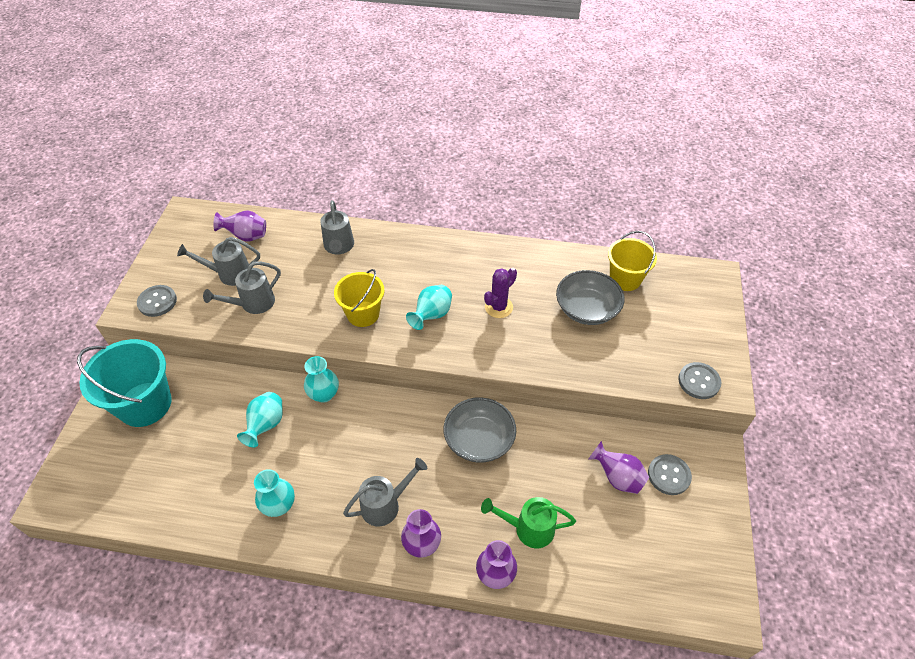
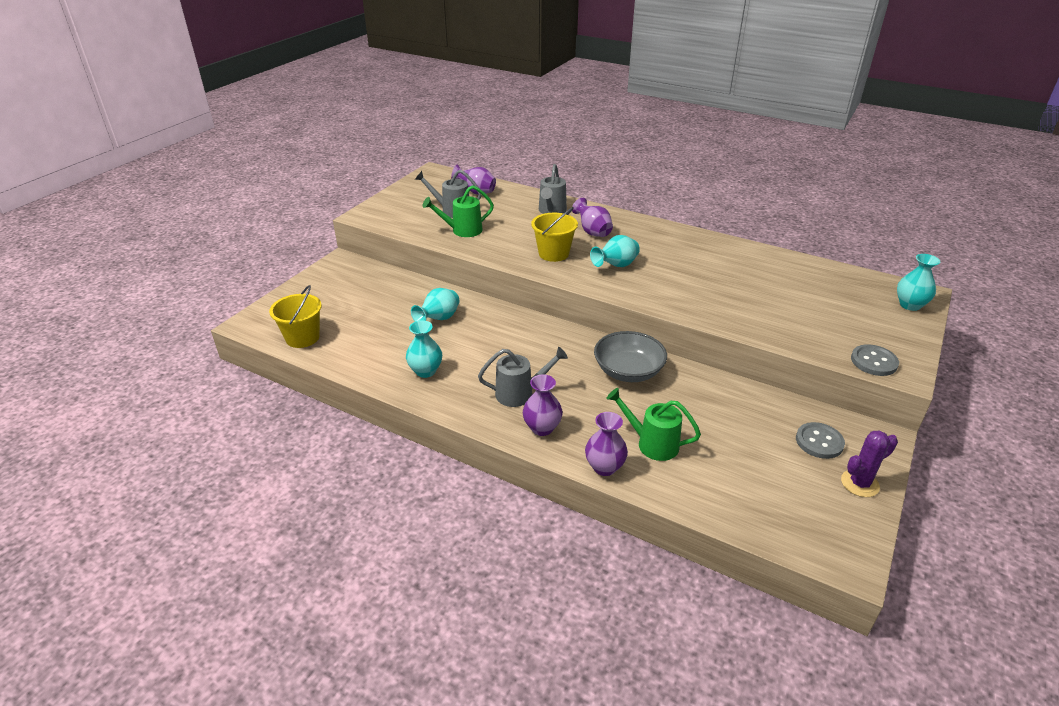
camera: 20 degrees right, 15 degrees down
(145, 404) = (347, 285): turquoise bucket -> none
(157, 302) = (386, 216): grey button -> none
(252, 304) = (462, 230): grey watering can -> green watering can
(324, 394) = (498, 311): turquoise vase -> turquoise vase (910, 305)
(498, 307) = (682, 272): purple cactus -> purple cactus (859, 483)
(587, 309) = (771, 290): grey bowl -> none
(617, 477) = (761, 430): purple vase -> purple vase (592, 232)
(625, 279) = (819, 278): yellow bucket -> yellow bucket (302, 338)

